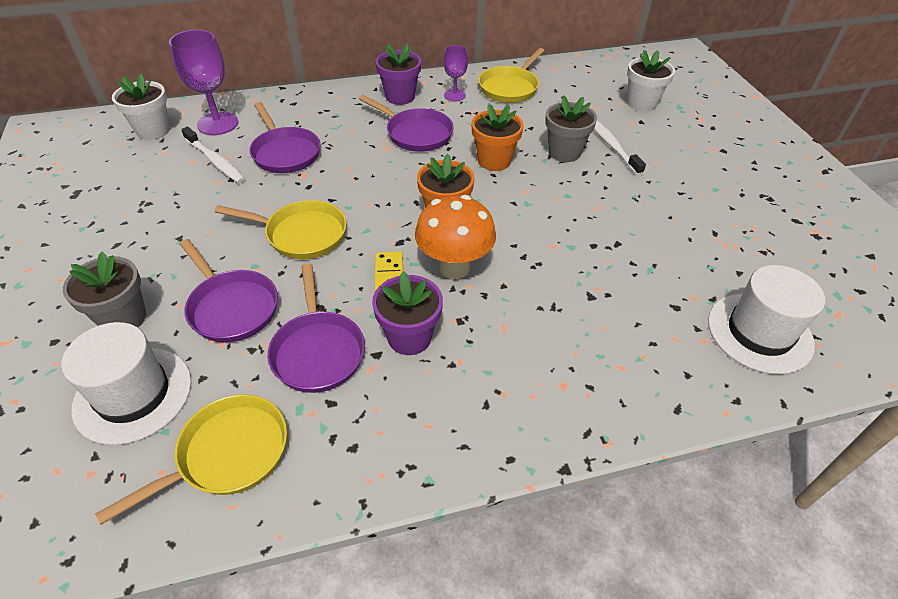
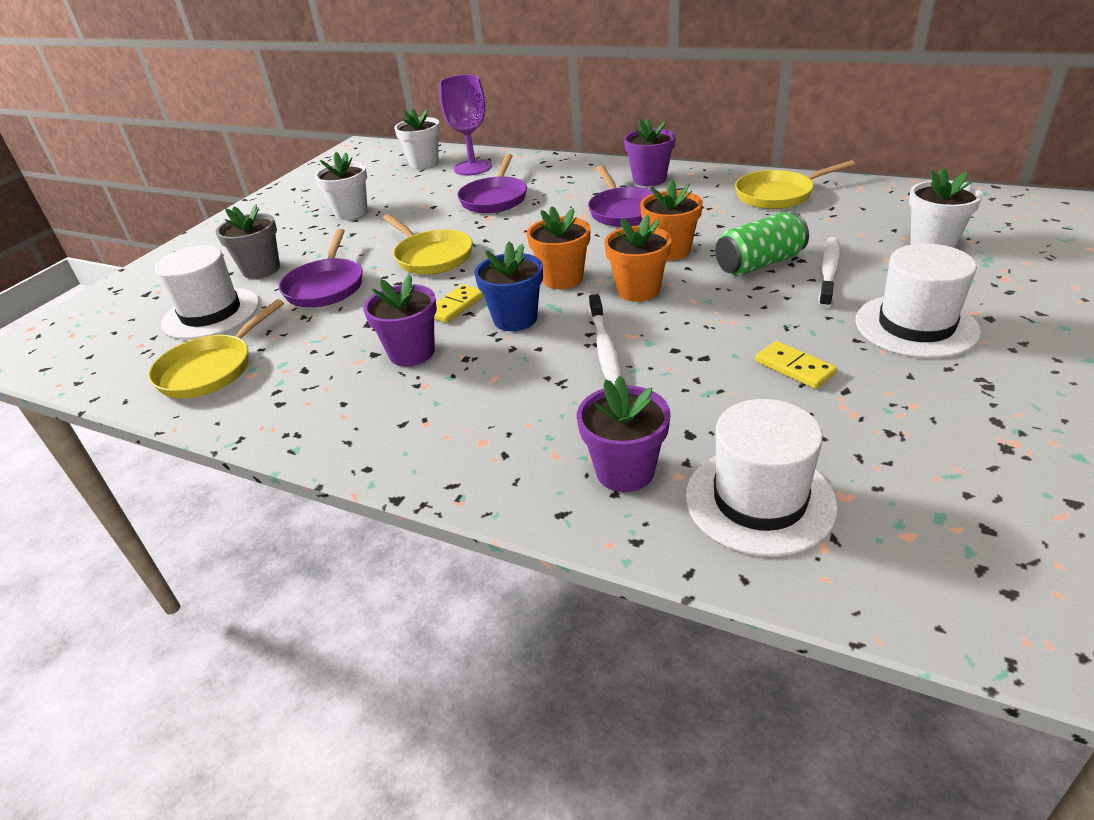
camera: 45 degrees right, 10 degrees down
(144, 213) = (351, 212): none -> white flower pot
(215, 161) = (438, 192): white toothbrush -> white toothbrush (605, 349)
(227, 454) = (211, 369): yellow pan -> yellow pan turned 120 degrees clockwise
(318, 351) = (340, 335): purple pan -> none
(454, 95) = (706, 189): purple goblet -> none
(454, 267) = (515, 319): orange mushroom -> blue flower pot
(513, 204) = (638, 290): none -> orange flower pot
(564, 152) = (759, 264): grey flower pot -> green can
(673, 228) = (794, 367): none -> yellow domino
(674, 355) = (625, 471): none -> purple flower pot
(697, 170) = (916, 326): none -> white hat

